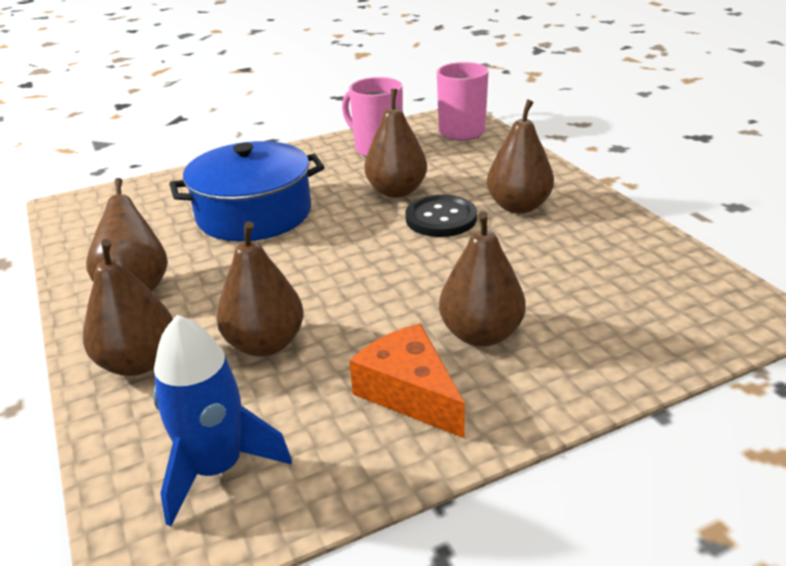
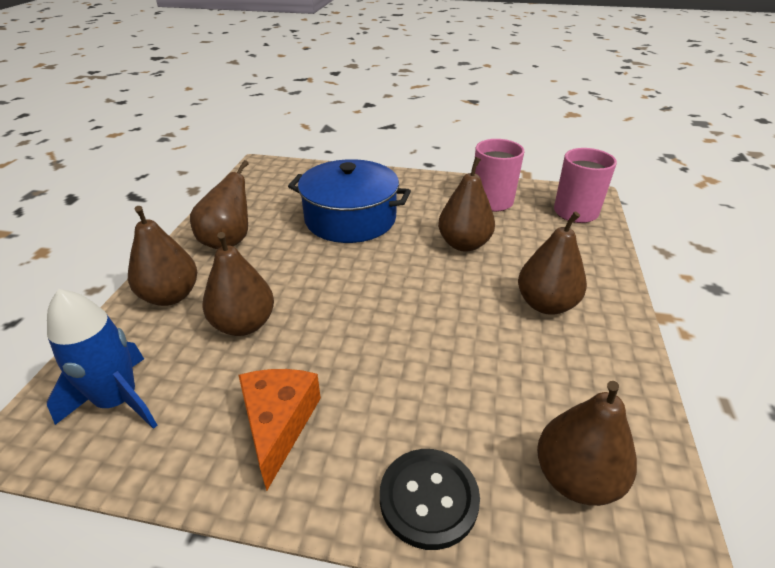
camera: 35 degrees right, 5 degrees up
(441, 218) = (470, 284): black button -> black button (428, 499)
(481, 334) = (382, 406): brown pear -> brown pear (576, 478)

